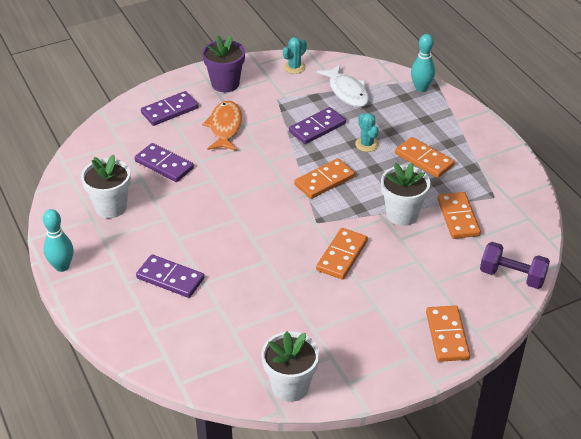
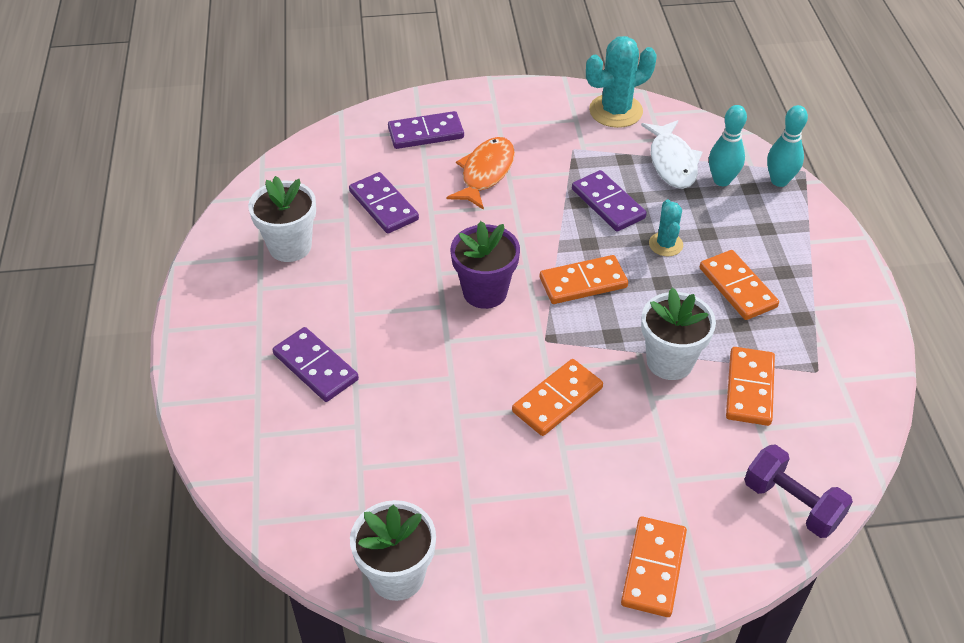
camera: 20 degrees right, 5 degrees up
(62, 266) = (191, 311): turquoise bowling pin -> turquoise bowling pin (722, 180)
(225, 84) = (514, 113): purple flower pot -> purple flower pot (485, 292)
(294, 67) = (615, 111): turquoise cactus -> turquoise cactus, size x1.75
(317, 128) = (608, 204): purple domino -> purple domino turned 75 degrees clockwise

